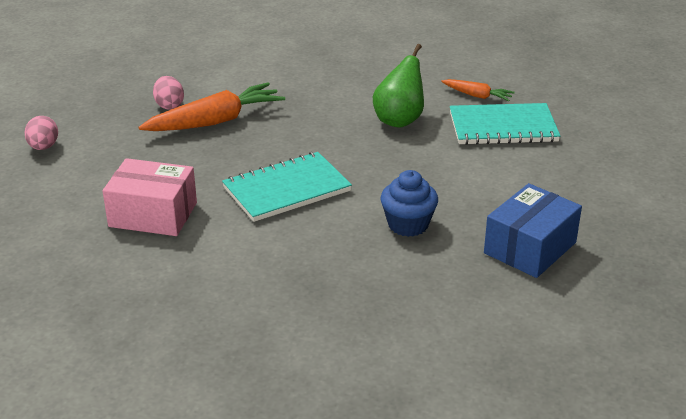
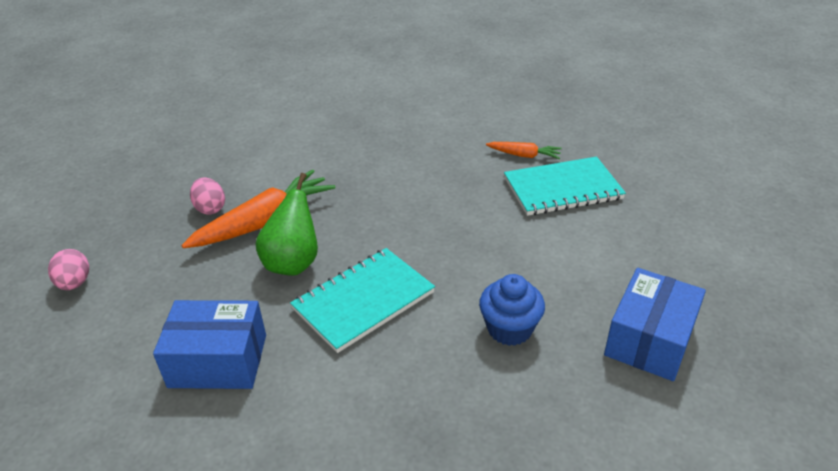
camera: 10 degrees left, 5 degrees up
(153, 215) = (218, 361): pink box -> blue box
(399, 120) = (457, 194): green pear -> green pear (293, 263)

